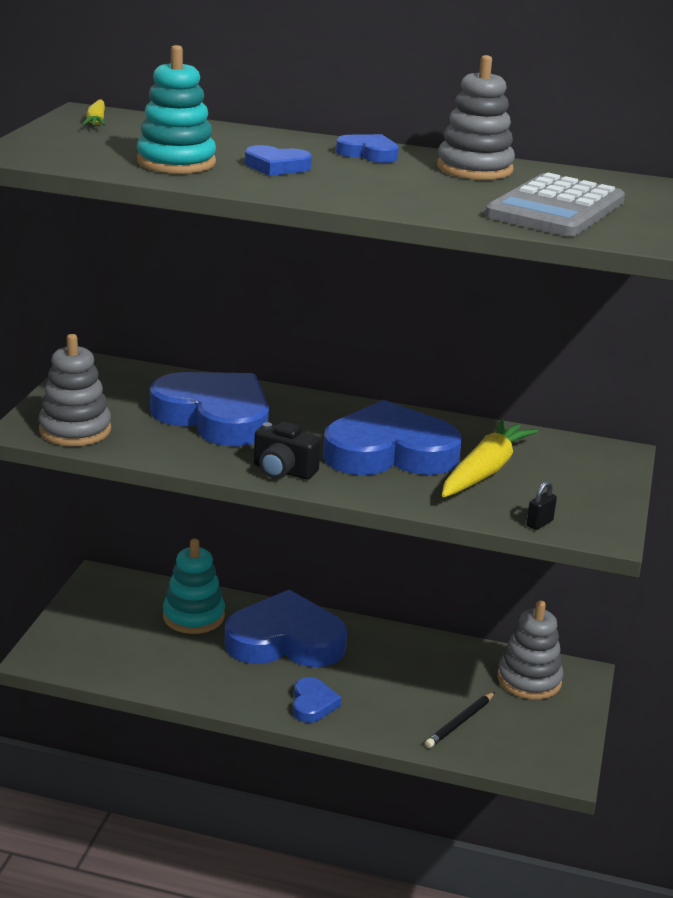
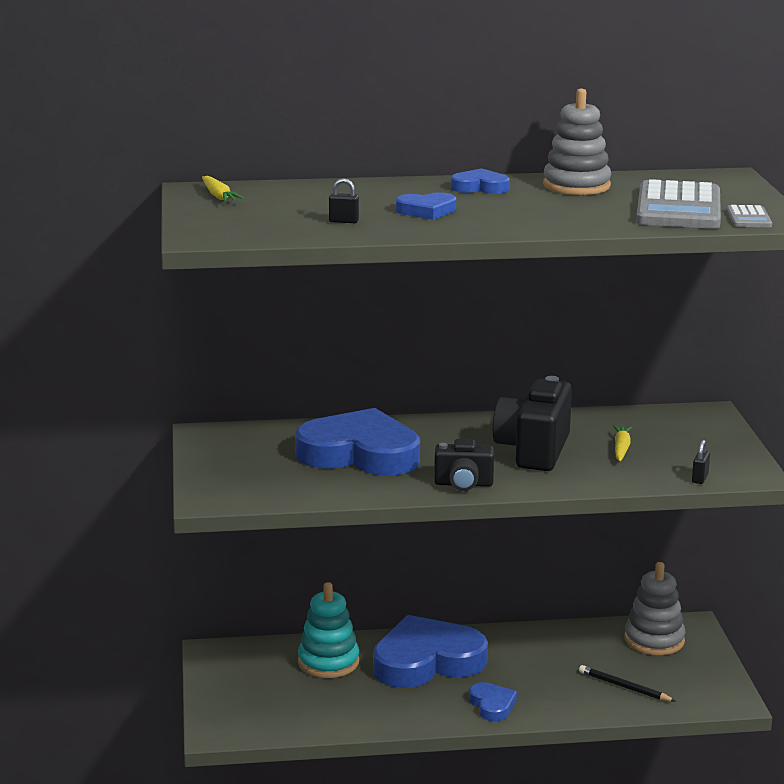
camera: 20 degrees left, 5 degrees down
(75, 430) = (252, 490): grey stacking toy -> none
(176, 162) = (344, 221): turquoise stacking toy -> black padlock
(389, 452) = (533, 451): blue heart -> black camera
(460, 722) = (624, 687): black pencil -> black pencil turned 105 degrees clockwise
(484, 471) = (621, 448): yellow carrot -> yellow carrot, size x0.51
(623, 232) = (748, 218): none -> grey calculator

